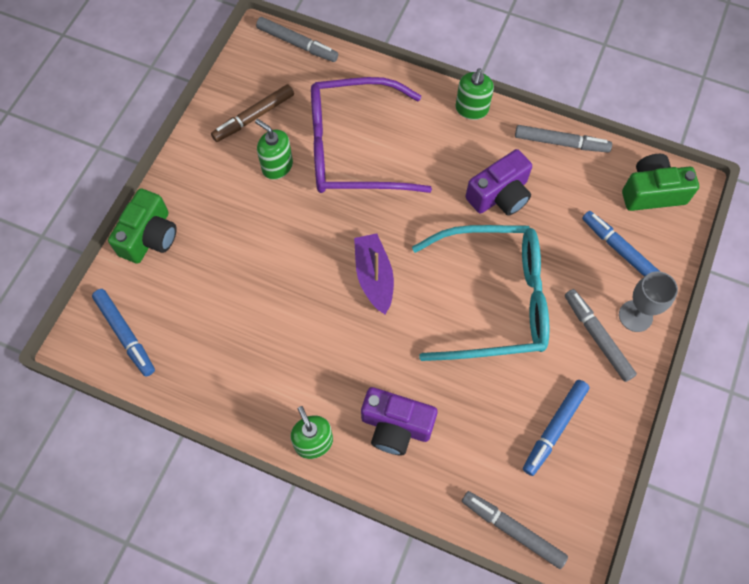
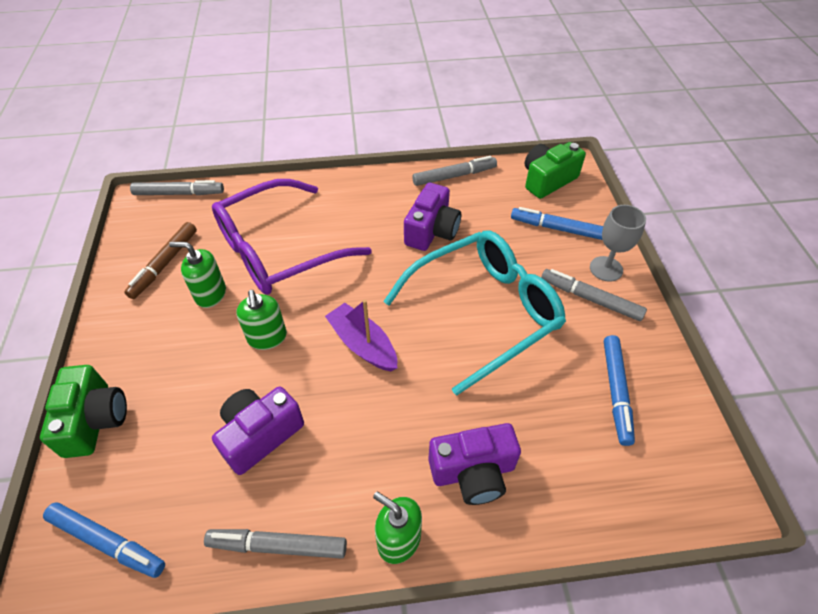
camera: 30 degrees left, 15 degrees down
(258, 311) = (260, 435): none -> purple camera
(471, 109) = (366, 181): green soap dispenser -> green soap dispenser (267, 337)
(512, 530) = (654, 510): grey marker -> grey marker (278, 546)

